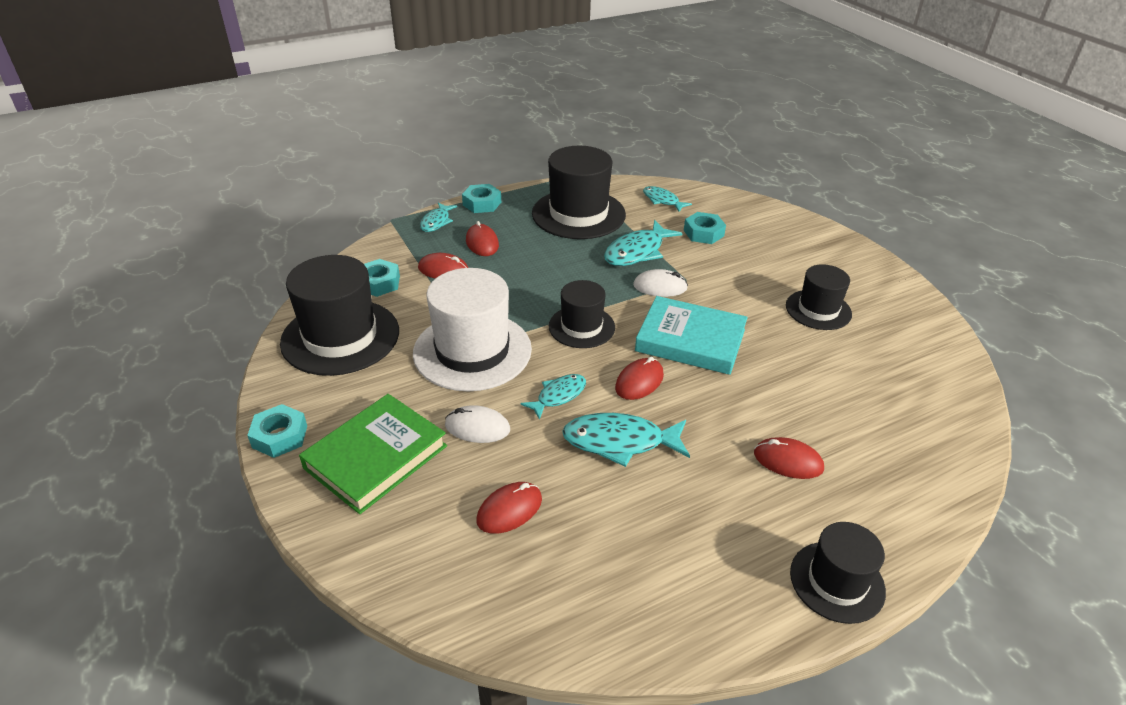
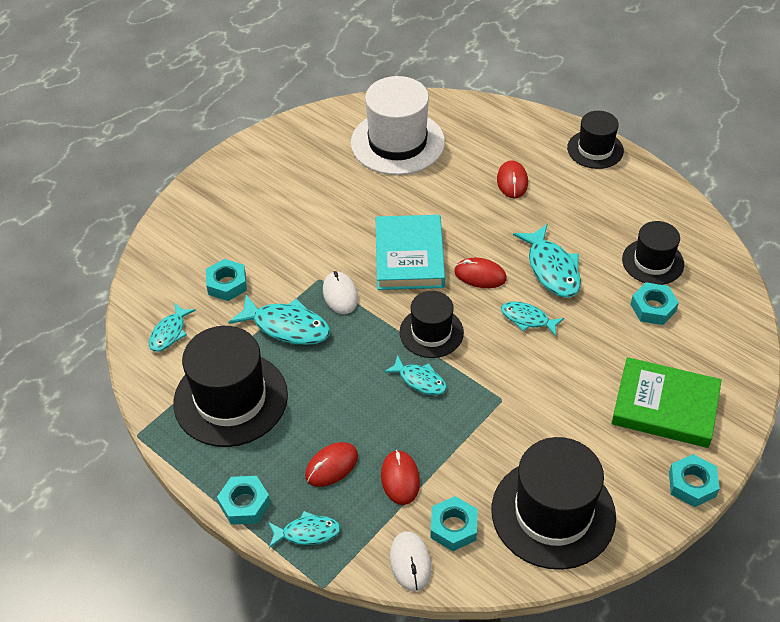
camera: 110 degrees left, 10 degrees up
(472, 351) = (509, 398): white hat -> white hat (397, 142)
(477, 427) = (593, 356): white mouse -> white mouse (410, 562)
(509, 510) = (653, 308): red mouse -> turquoise nut
(531, 305) = (420, 380): none -> turquoise fish
(818, 310) = (322, 188): black hat -> black hat (653, 262)

